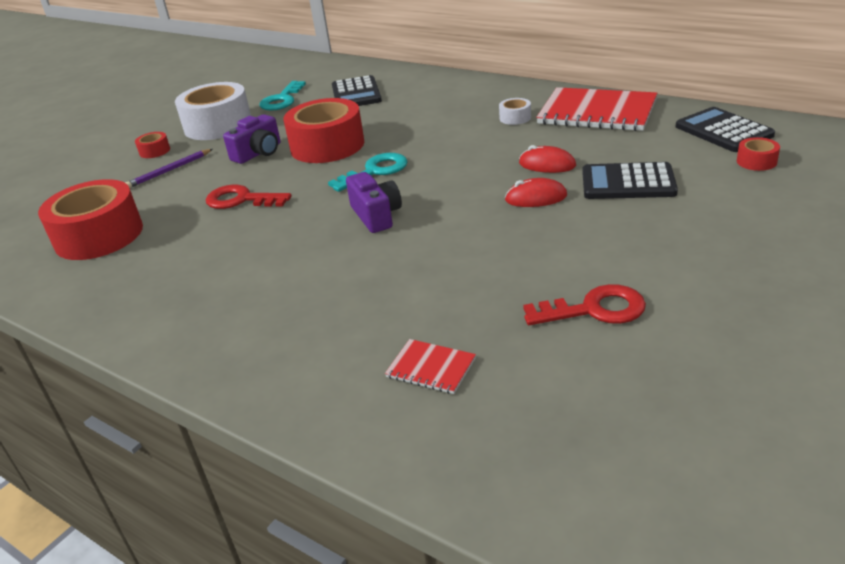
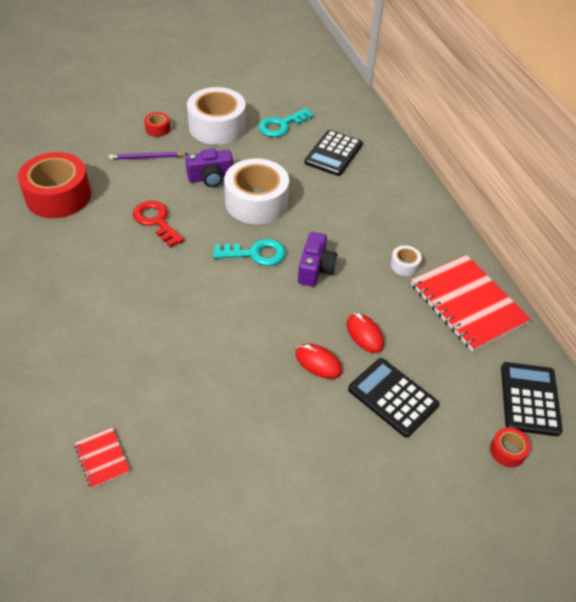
camera: 30 degrees right, 15 degrees up
(327, 146) = (256, 202): red tape -> white tape
(376, 215) = (210, 300): purple camera -> purple camera (315, 269)
(595, 309) = (232, 493): red key -> none

